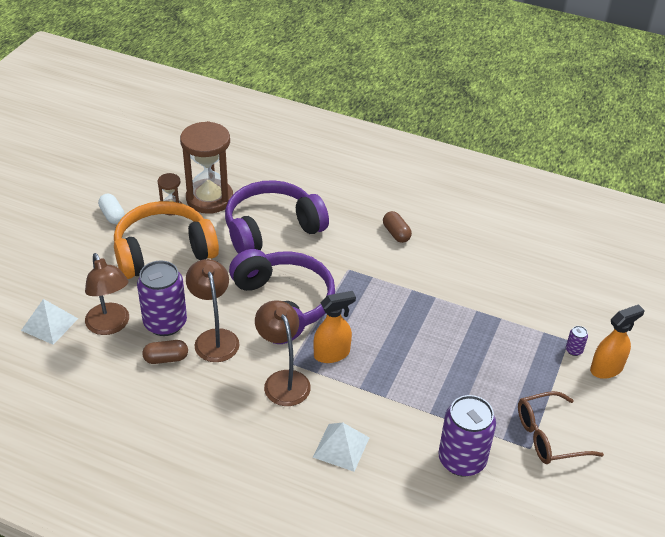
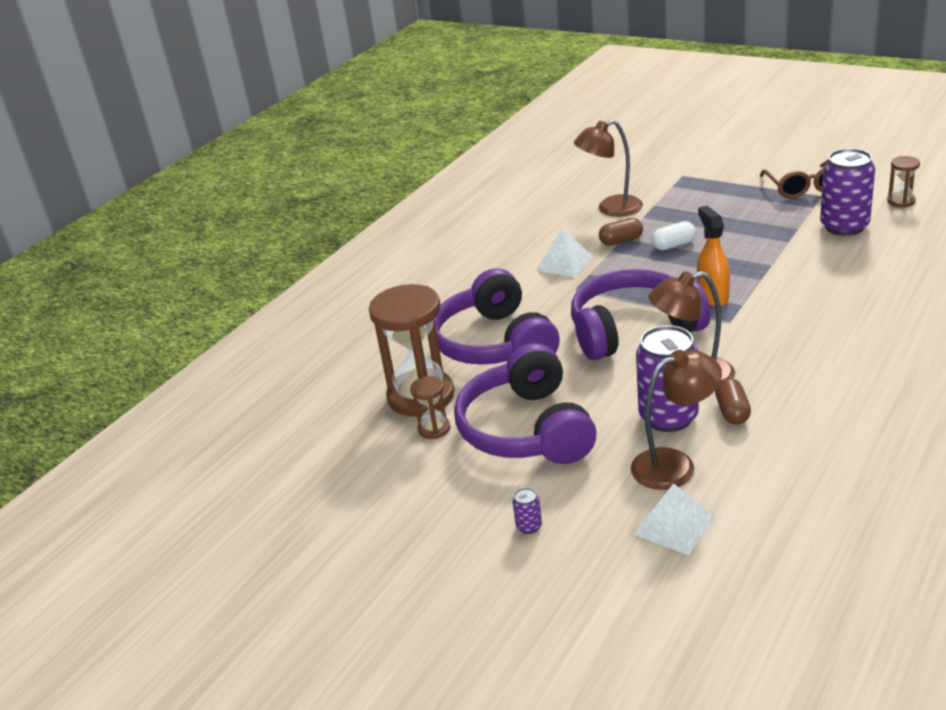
camera: 75 degrees left, 10 degrees down
(112, 215) = (438, 486): white capsule -> white capsule (673, 245)
(163, 251) = (526, 429): orange headphones -> purple headphones
(283, 380) = (757, 325): brown lamp -> brown lamp (611, 209)
(341, 447) = (845, 288): white pyramid -> white pyramid (564, 263)
(396, 233) = (517, 260): brown capsule -> brown capsule (621, 241)
(521, 516) = (901, 201): none -> brown hourglass
(574, 350) = (696, 173): purple can -> purple can (529, 526)
(606, 368) = (717, 161): orange spray bottle -> none

